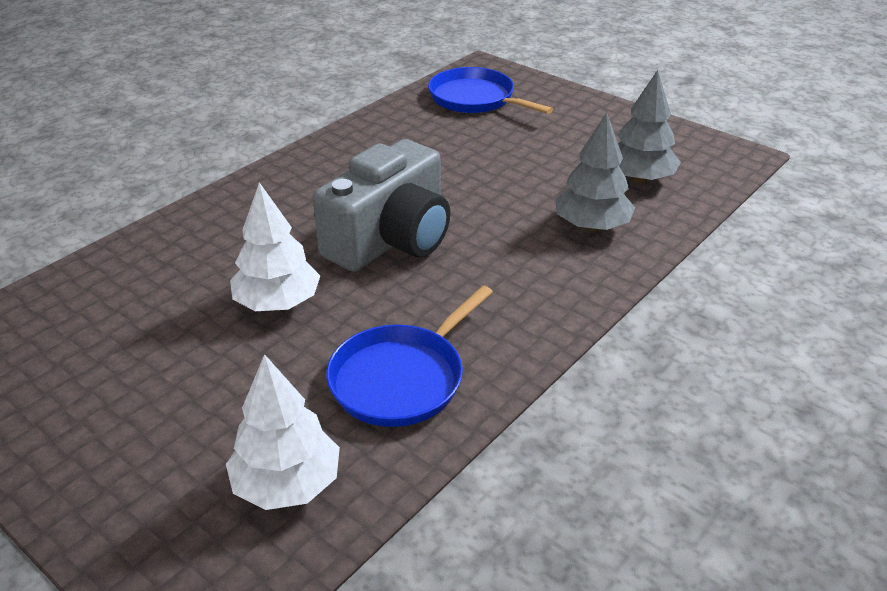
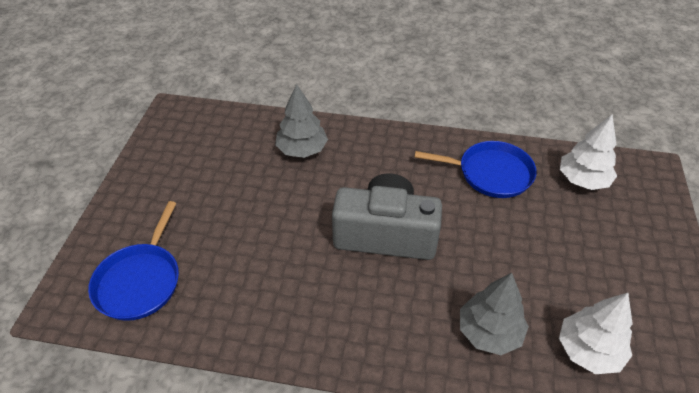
camera: 120 degrees left, 10 degrees up
(278, 303) = (489, 255): white tree -> white tree (588, 350)
(639, 178) = (230, 145): grey tree -> grey tree (489, 332)

